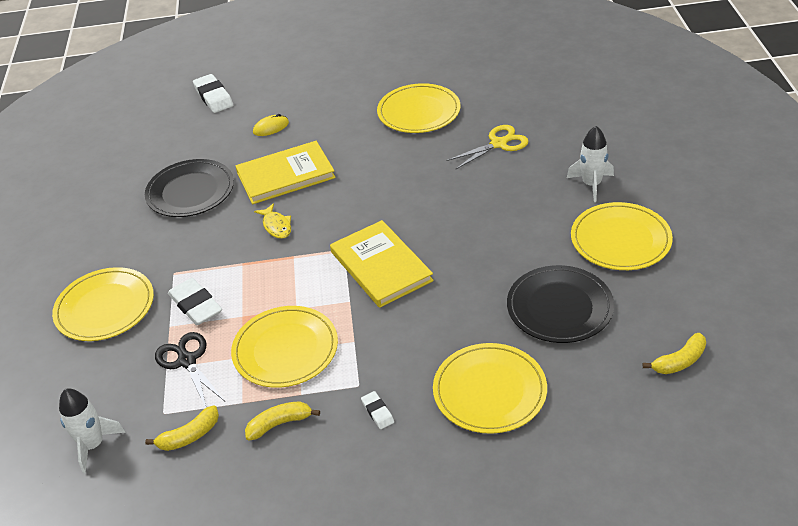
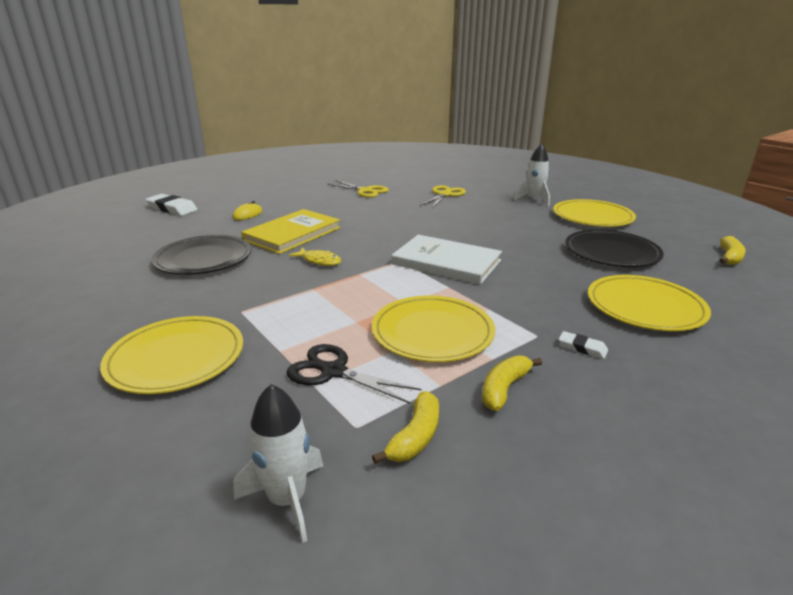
camera: 35 degrees left, 15 degrees down
(195, 305) = (294, 327): white eraser -> none
(381, 266) = (446, 262): yellow book -> white book
(419, 112) = (365, 191): yellow plate -> yellow scissors

